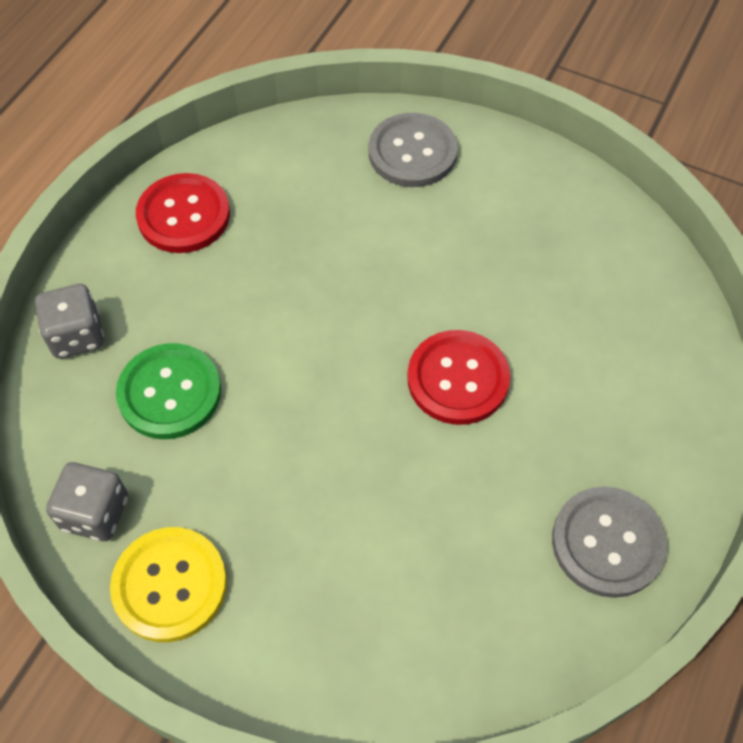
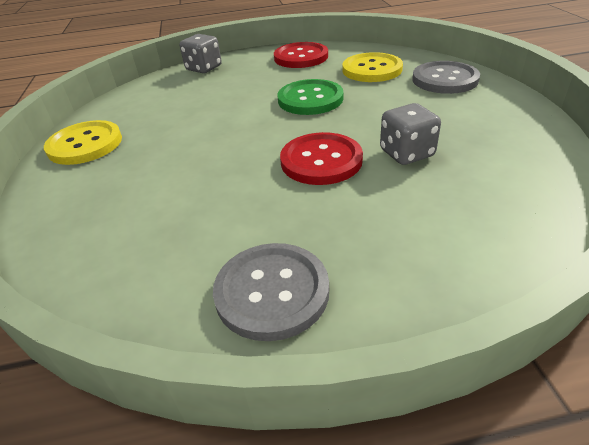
camera: 55 degrees right, 20 degrees down
(95, 513) = (112, 111): grey dice -> grey dice (406, 153)
(169, 393) = (199, 96): green button -> green button (310, 99)
(311, 184) = (372, 69): none -> yellow button

